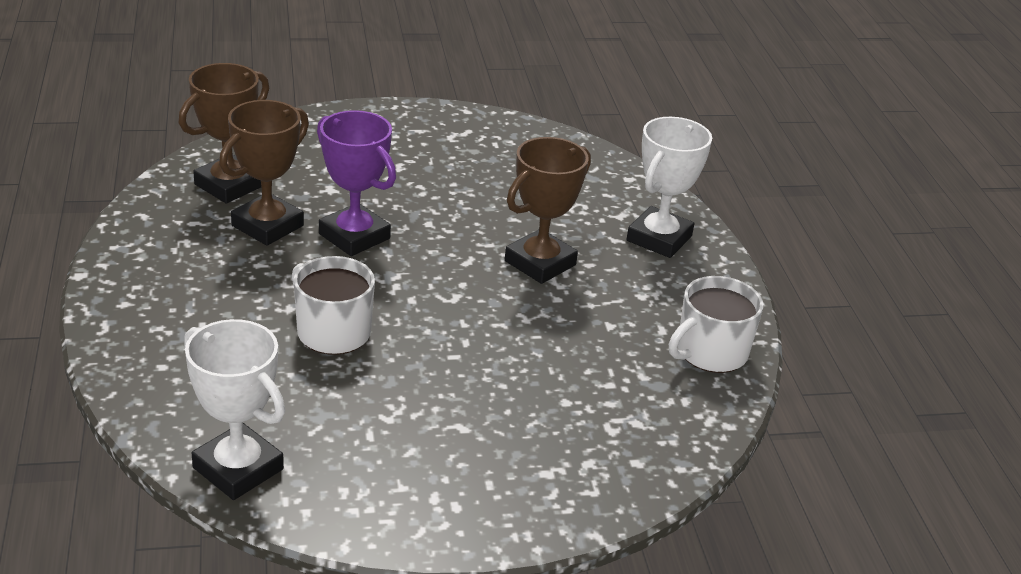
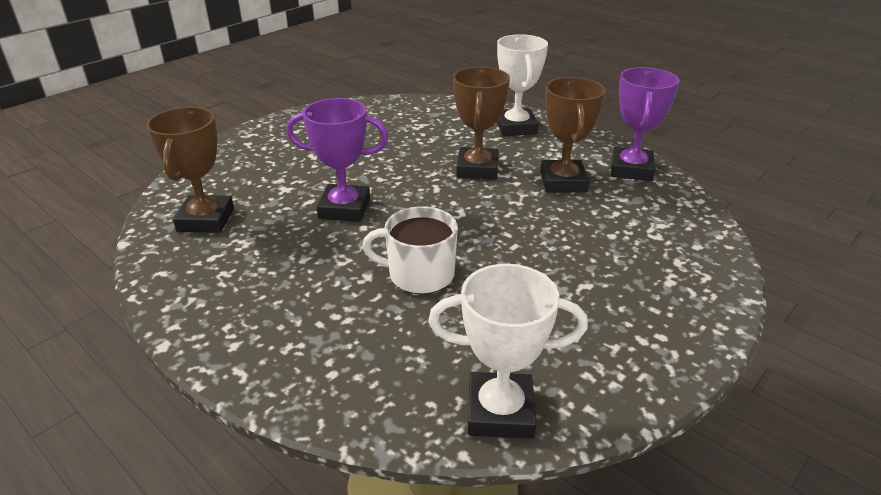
camera: 35 degrees left, 0 degrees up
(267, 226) = (273, 231): brown trophy -> brown trophy (563, 182)
(710, 352) = (631, 169): white mug -> purple trophy

